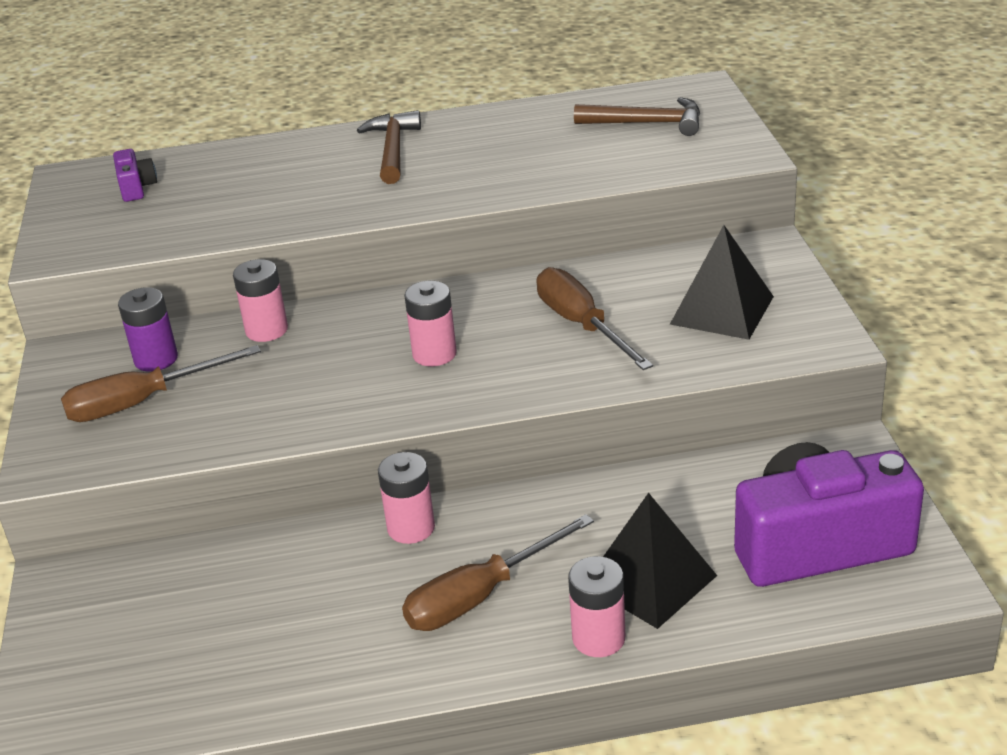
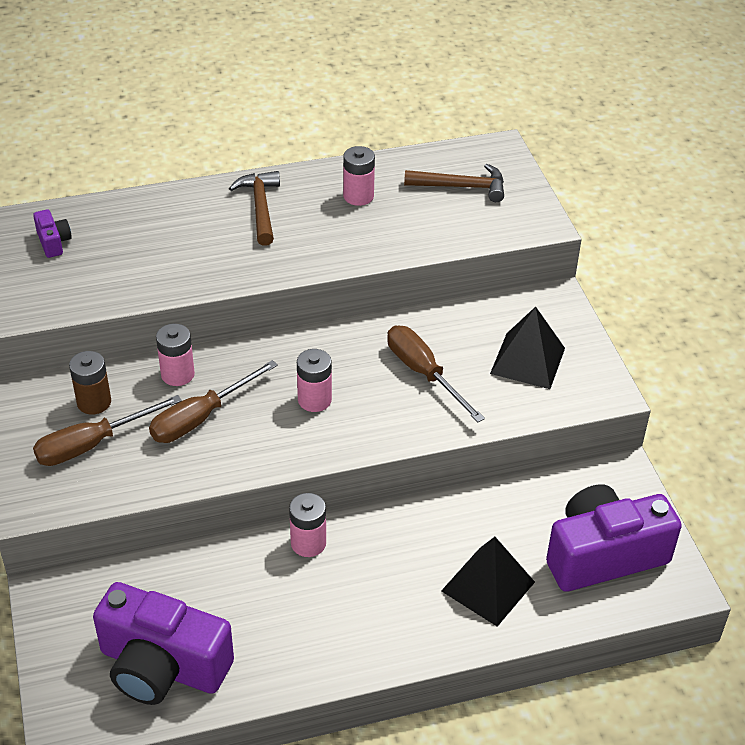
camera: 10 degrees left, 10 degrees up
(156, 359) = (94, 402): purple battery -> brown battery
(186, 669) = (162, 666): none -> purple camera
(480, 596) = (368, 601): brown screwdriver -> brown screwdriver (201, 417)
(598, 638) = (457, 635): pink battery -> pink battery (358, 196)

